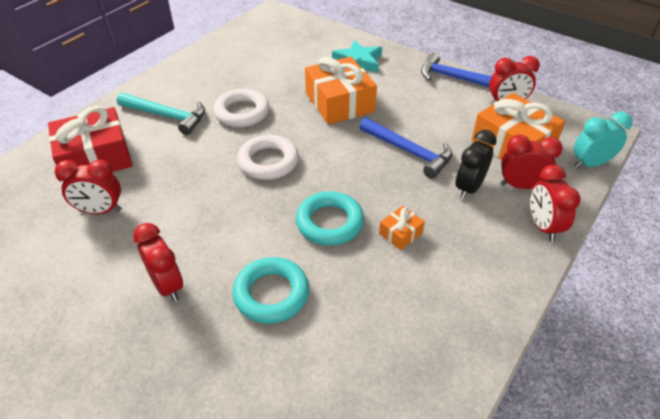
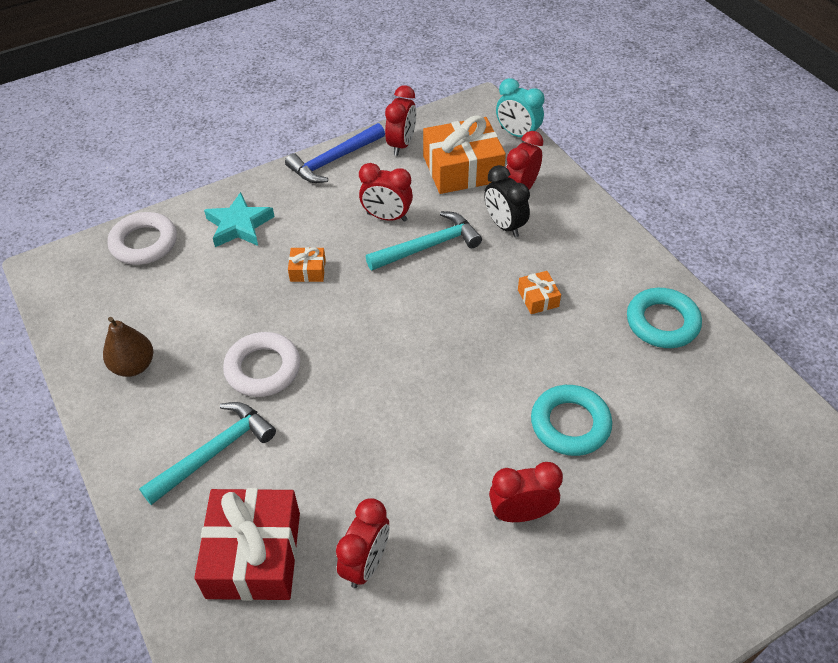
camera: 65 degrees left, 5 degrees up
(218, 65) = (133, 366): none -> brown pear
(268, 162) = (373, 369): white ring -> white ring (144, 243)
(330, 222) = (497, 347): turquoise ring -> turquoise ring (662, 322)
(339, 102) = (308, 270): orange gift -> orange gift, size x0.46
(409, 152) = (428, 246): blue hammer -> turquoise hammer
(543, 226) = (575, 200): red clock -> red clock (387, 217)
(590, 164) = (517, 134): turquoise clock -> turquoise clock turned 60 degrees counterclockwise

